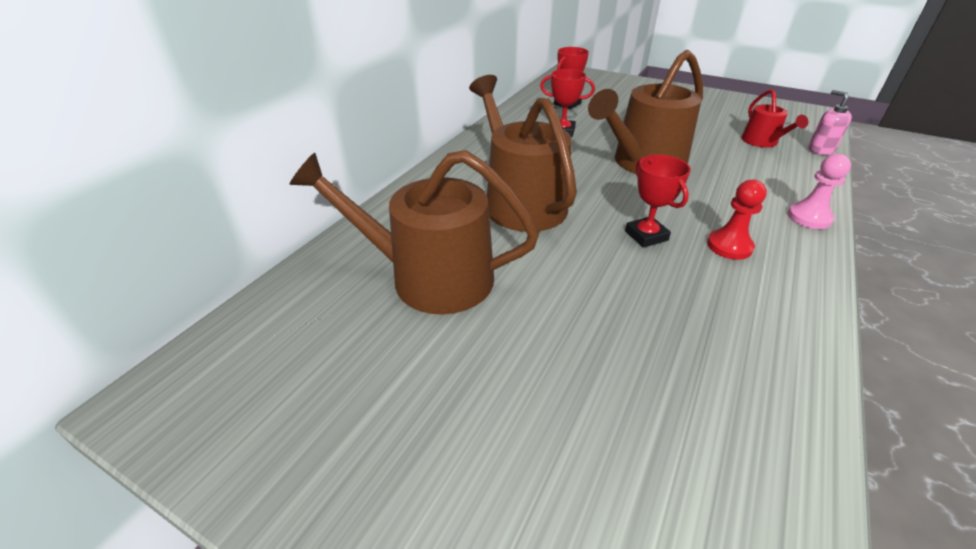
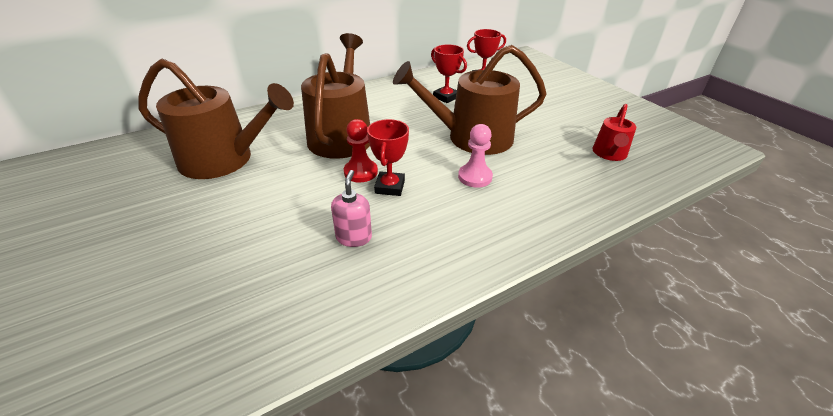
camera: 30 degrees right, 0 degrees up
(430, 277) = (224, 160): brown watering can -> brown watering can turned 150 degrees clockwise
(729, 246) = (440, 218): red pawn -> red pawn (360, 172)
(809, 217) = (547, 225): pink pawn -> pink pawn (475, 177)
(820, 150) = (661, 178): pink soap dispenser -> pink soap dispenser (354, 237)

